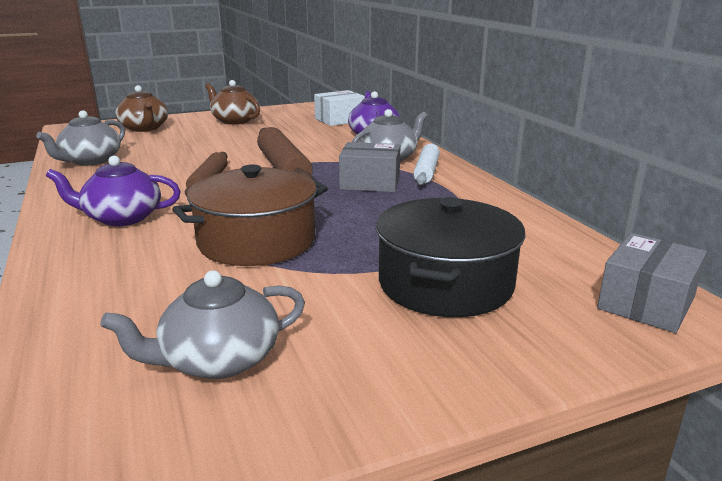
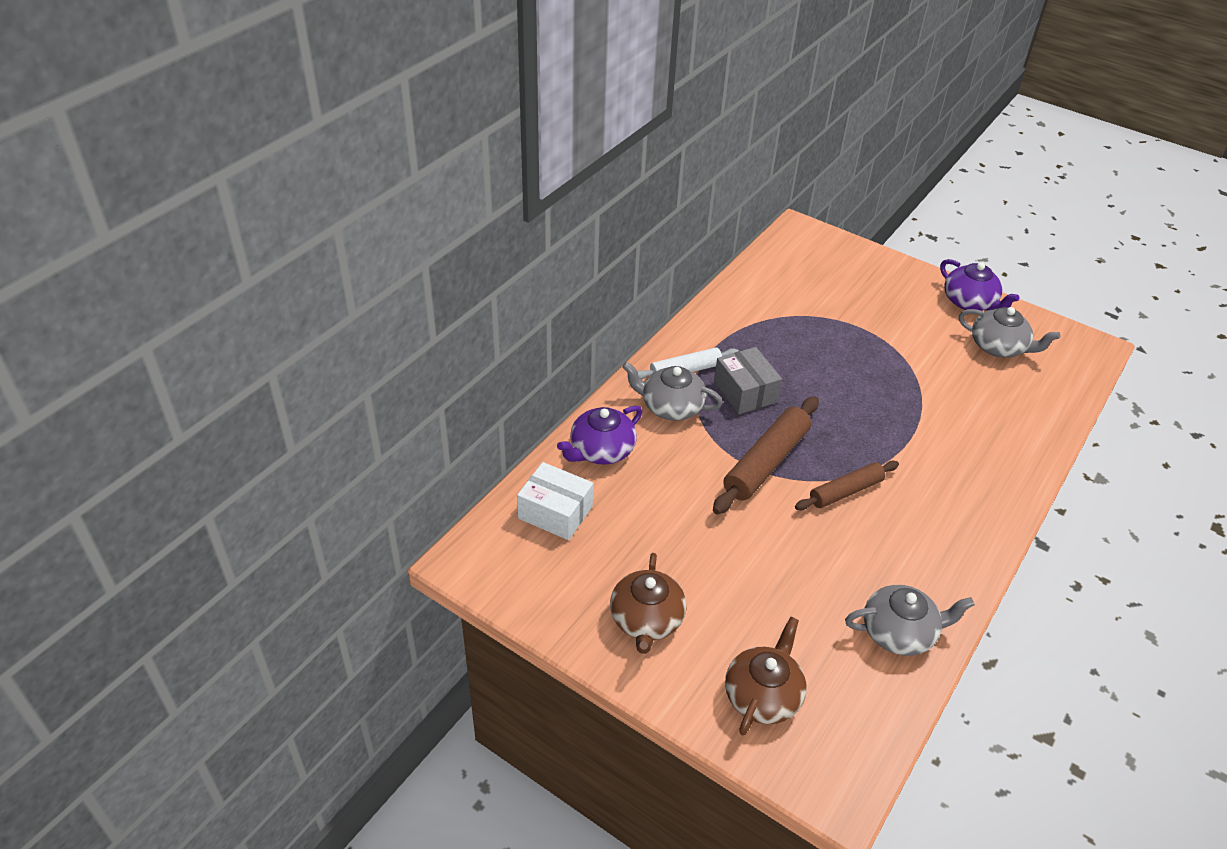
camera: 125 degrees left, 20 degrees up
(122, 218) = (953, 490): purple teapot -> purple teapot (969, 302)
(257, 241) = (899, 398): brown pot -> none
(445, 283) = (857, 305): black pot -> none
(646, 302) = (803, 242): grey box -> none

